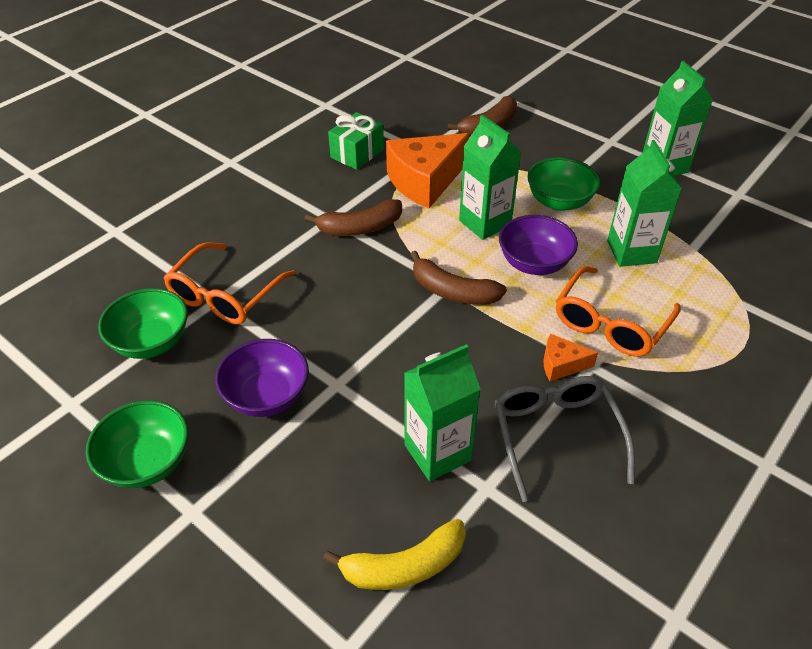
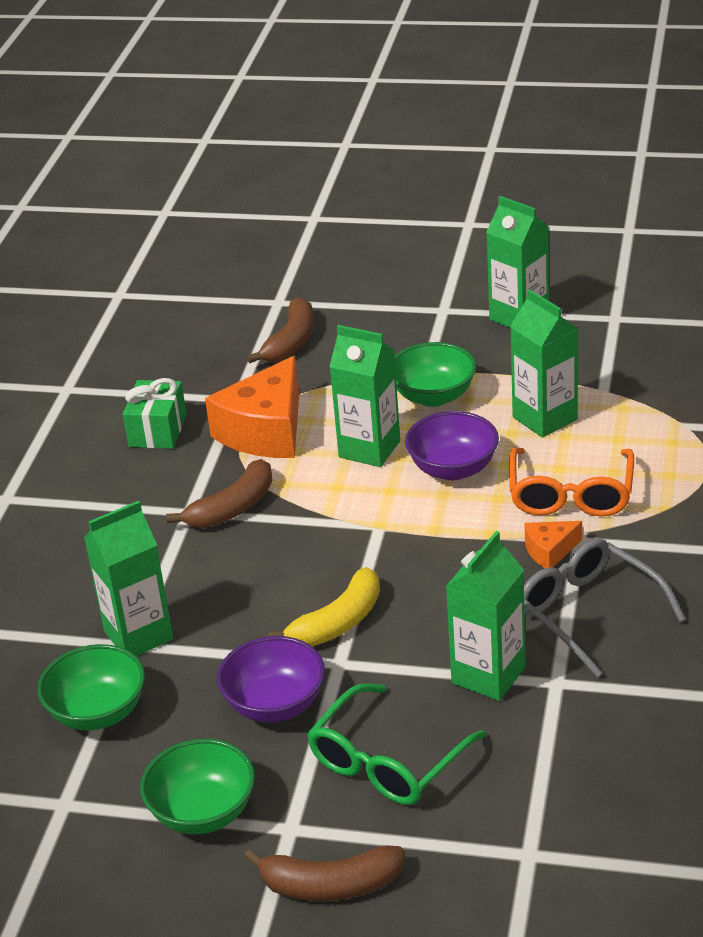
camera: 25 degrees left, 10 degrees down
(225, 295) = (138, 635): orange glasses -> green carton
(305, 491) = (387, 762): none -> green glasses
(404, 566) = (529, 773): yellow banana -> yellow banana (338, 622)
(452, 291) = (389, 530): brown banana -> brown banana (330, 885)

